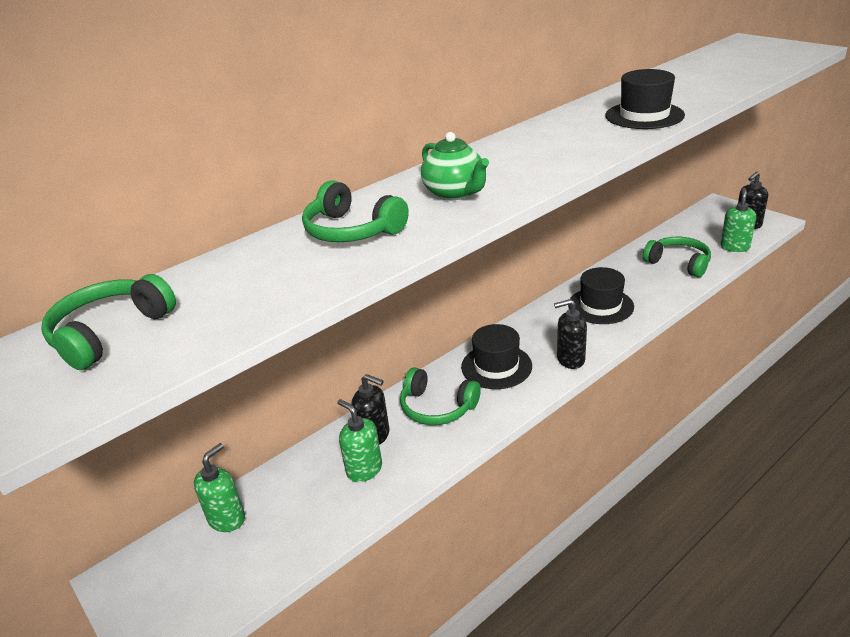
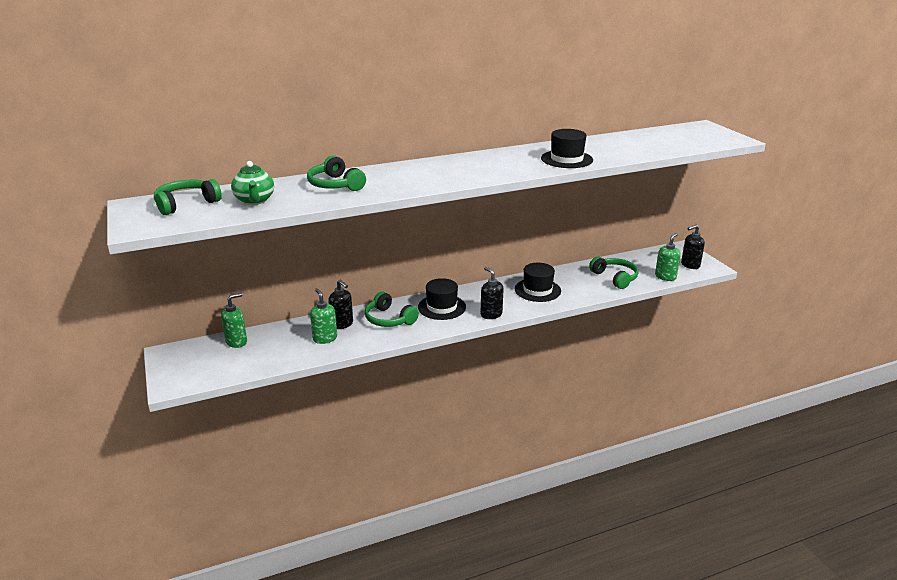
camera: 15 degrees right, 5 degrees down
(455, 193) = (407, 178): green teapot -> green teapot (254, 200)
(570, 359) = (491, 314): black soap dispenser -> black soap dispenser turned 45 degrees clockwise

